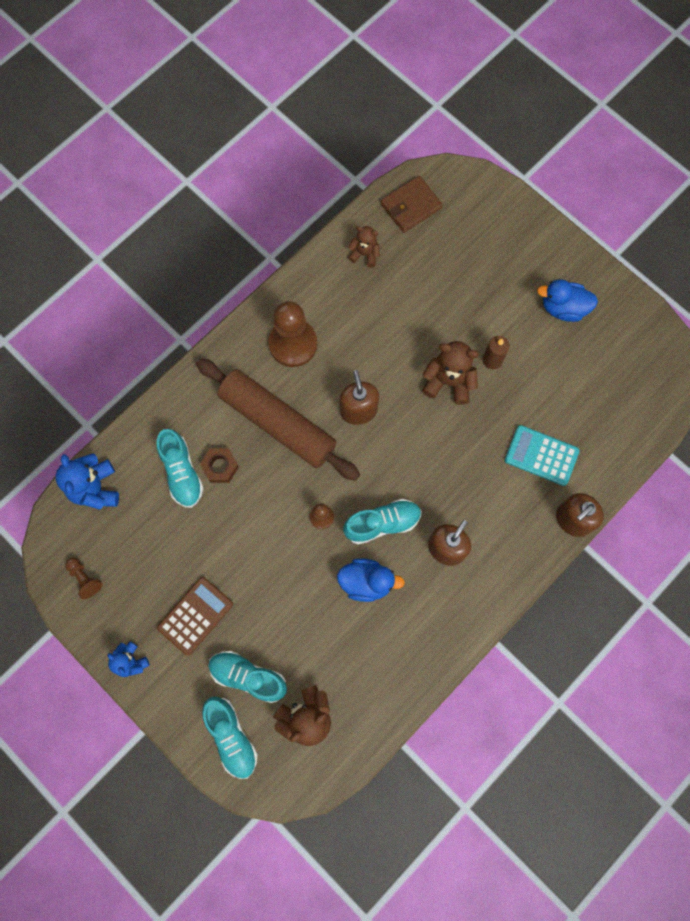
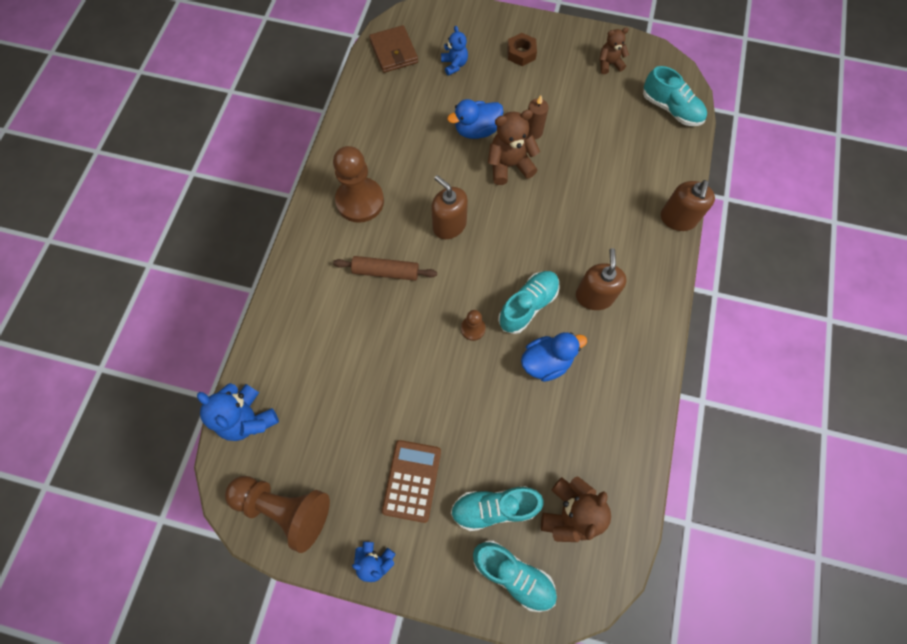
camera: 30 degrees left, 5 degrees down
(85, 579) = (284, 508): brown pawn -> brown pawn, size x2.10
(182, 472) = (323, 359): turquoise shoe -> turquoise shoe (671, 109)
(220, 467) = (356, 335): brown nut -> brown nut (521, 53)
(277, 423) = (386, 272): brown rolling pin -> brown rolling pin, size x0.52
(365, 254) = (378, 104): brown teddy bear -> brown teddy bear (609, 64)
(411, 206) = (394, 51): brown wallet -> brown wallet turned 45 degrees counterclockwise
(460, 250) = (454, 65): none -> blue teddy bear
(541, 455) = (620, 183): turquoise calculator -> none
(563, 308) = (562, 68): blue duck -> blue duck (476, 130)

